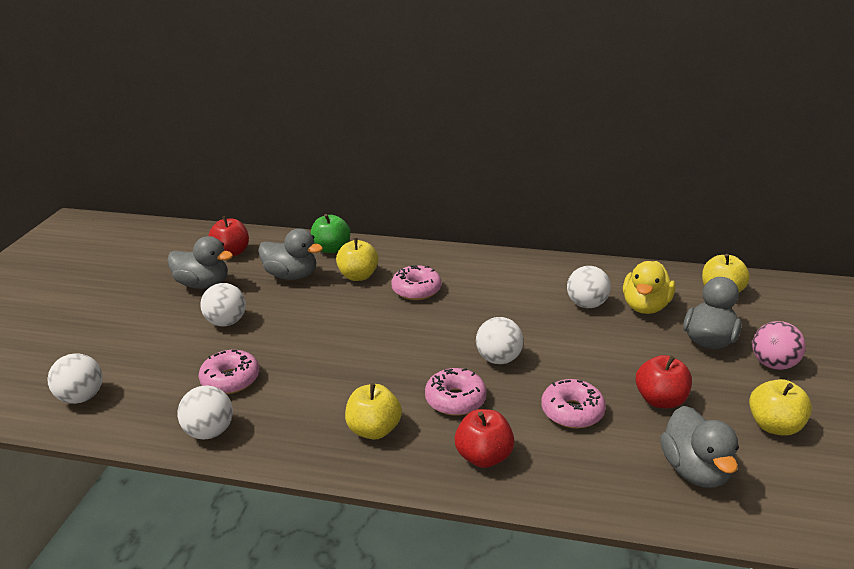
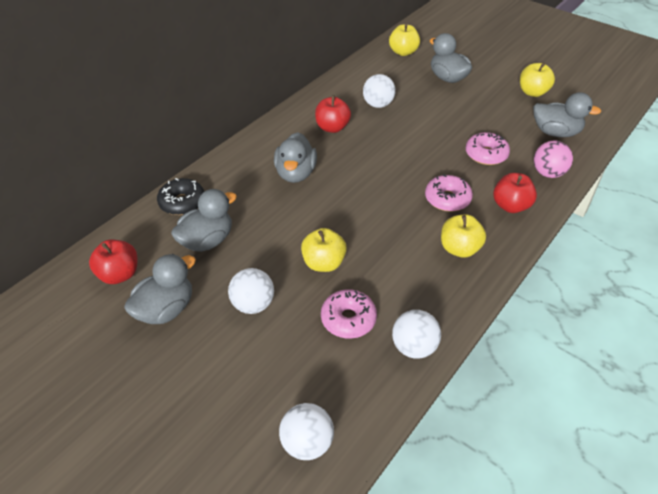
camera: 65 degrees left, 15 degrees up
(331, 249) = (182, 202): green apple -> black donut
(358, 276) = (246, 199): yellow apple -> yellow apple (323, 263)
(416, 290) = (295, 173): pink donut -> grey duck
(498, 359) = (414, 164): white ball -> none
(645, 306) = (397, 84): yellow duck -> none
(660, 400) = (492, 118): red apple -> red apple (332, 128)
(773, 364) = (482, 68): pink ball -> pink ball (548, 173)

